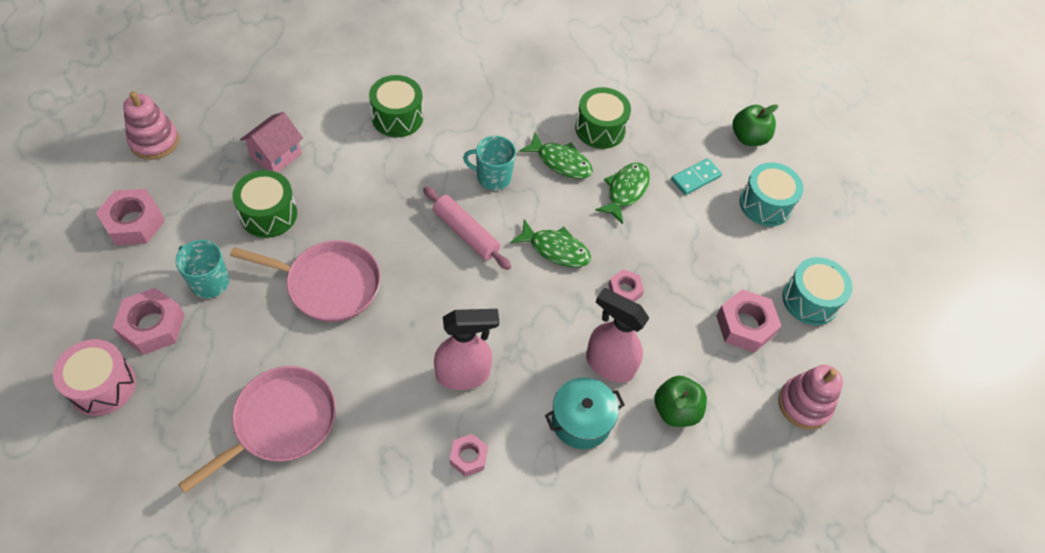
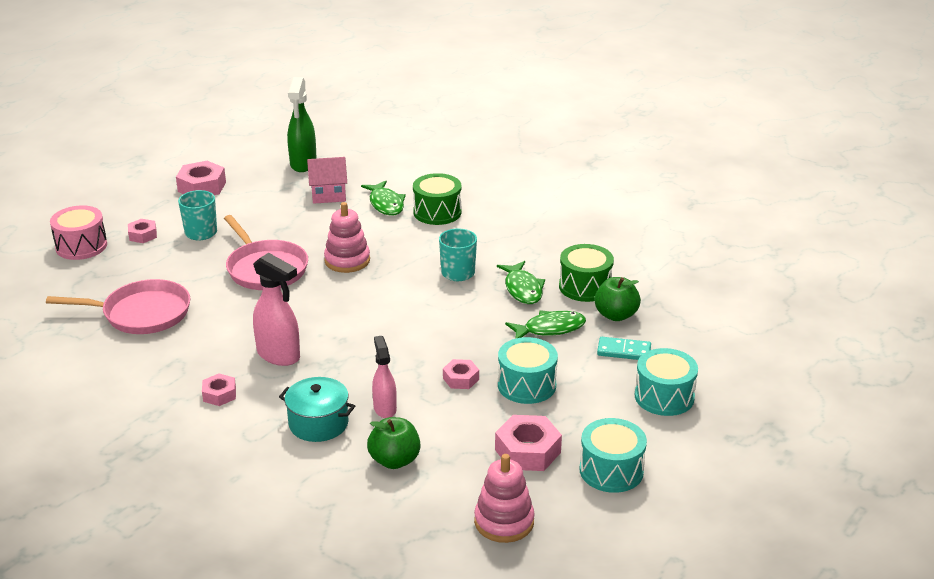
camera: 50 degrees right, 25 degrees down
(152, 326) = (143, 235): pink nut -> pink nut, size x0.59
(154, 141) = (268, 157): pink stacking toy -> pink stacking toy (347, 260)
(203, 130) = (303, 164): none -> green spray bottle
(268, 214) = (281, 219): green drum -> none
(466, 233) = (392, 290): pink rolling pin -> none
(555, 249) = (443, 331): green fish -> green fish (386, 204)
(609, 364) = (385, 408): pink spray bottle -> pink spray bottle, size x0.65
(674, 261) = (526, 385): none -> turquoise drum
(748, 138) = (715, 352): green apple -> green apple (616, 315)

